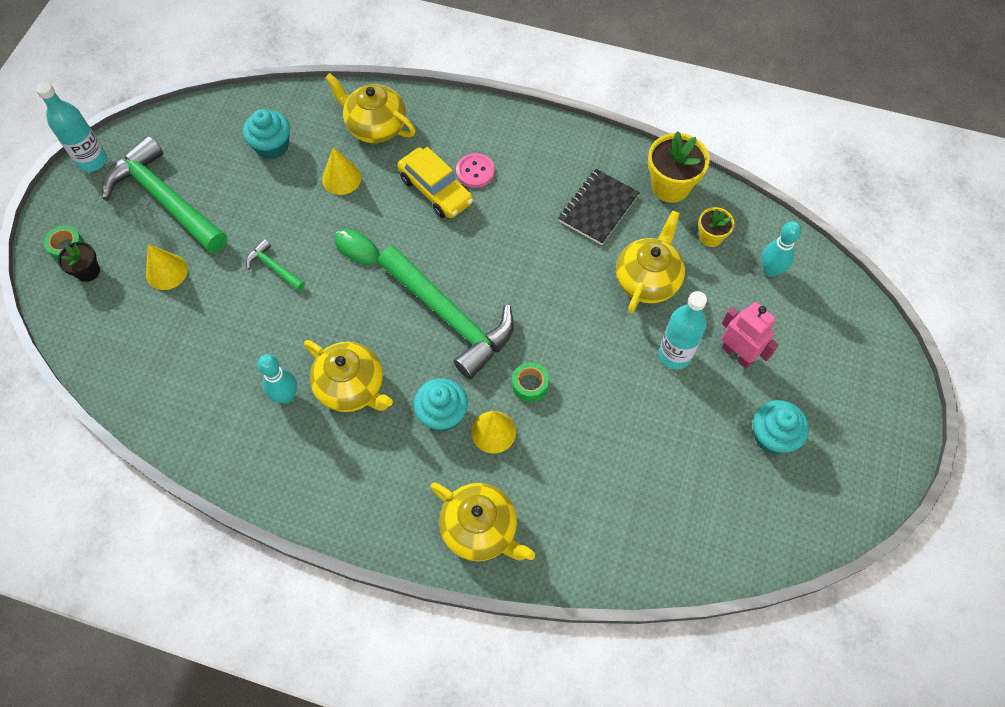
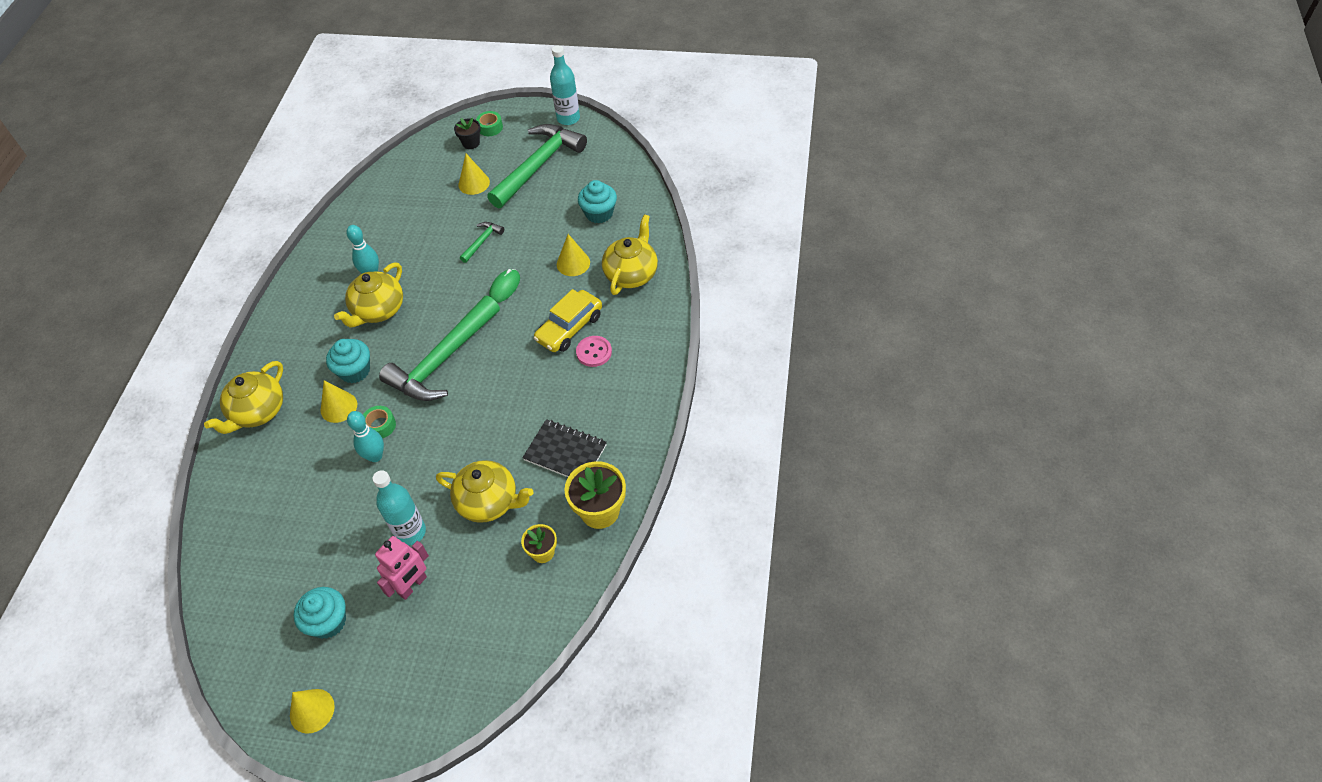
camera: 85 degrees right, 10 degrees down
(770, 270) = (508, 610): turquoise bowling pin -> turquoise bowling pin (375, 456)
(868, 449) = (312, 710): none -> yellow cone

